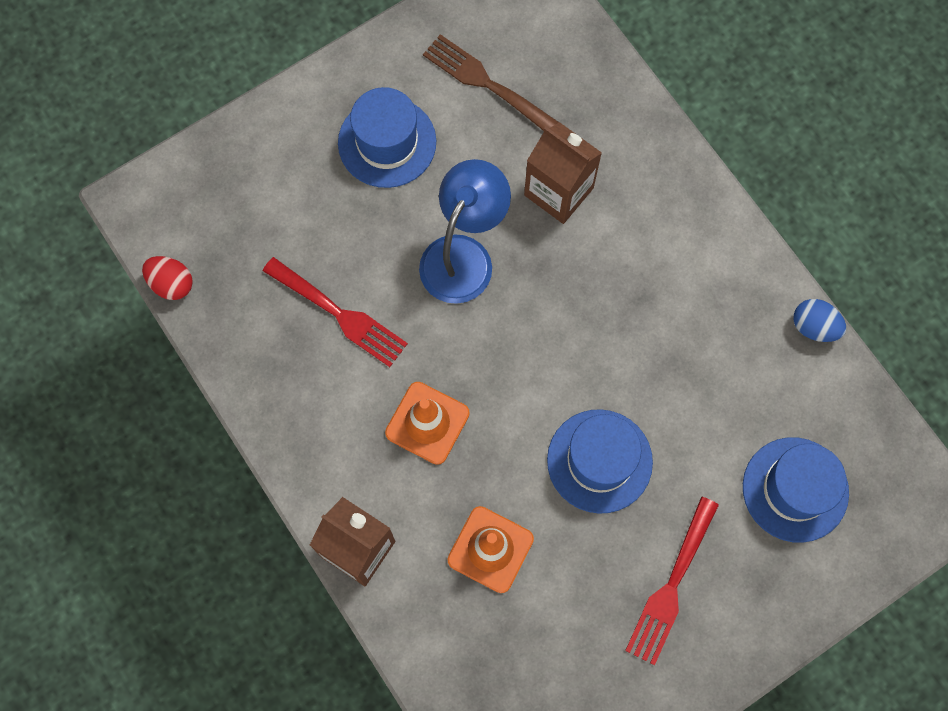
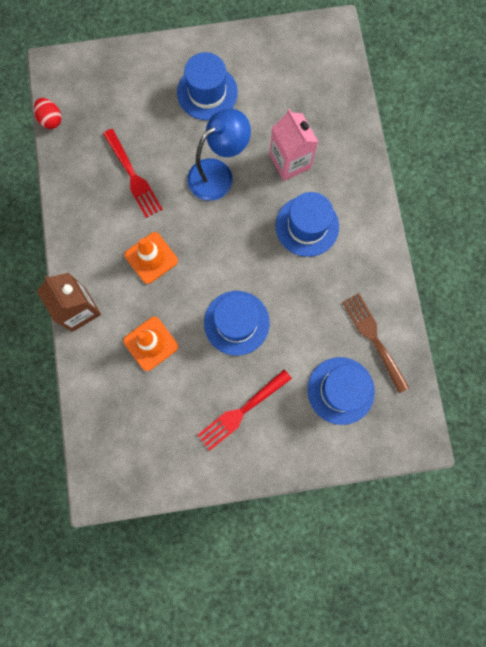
camera: 25 degrees right, 5 degrees up
(486, 83) = (280, 83): brown fork -> brown fork (373, 338)
(558, 191) = (290, 161): brown carton -> pink carton
(630, 275) = (307, 226): none -> blue hat
(814, 327) = (399, 303): blue egg -> none

